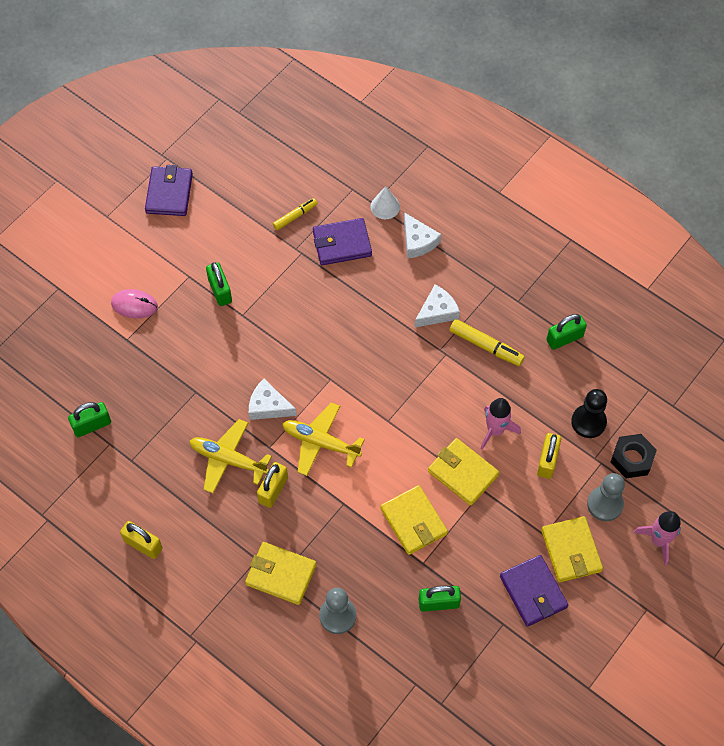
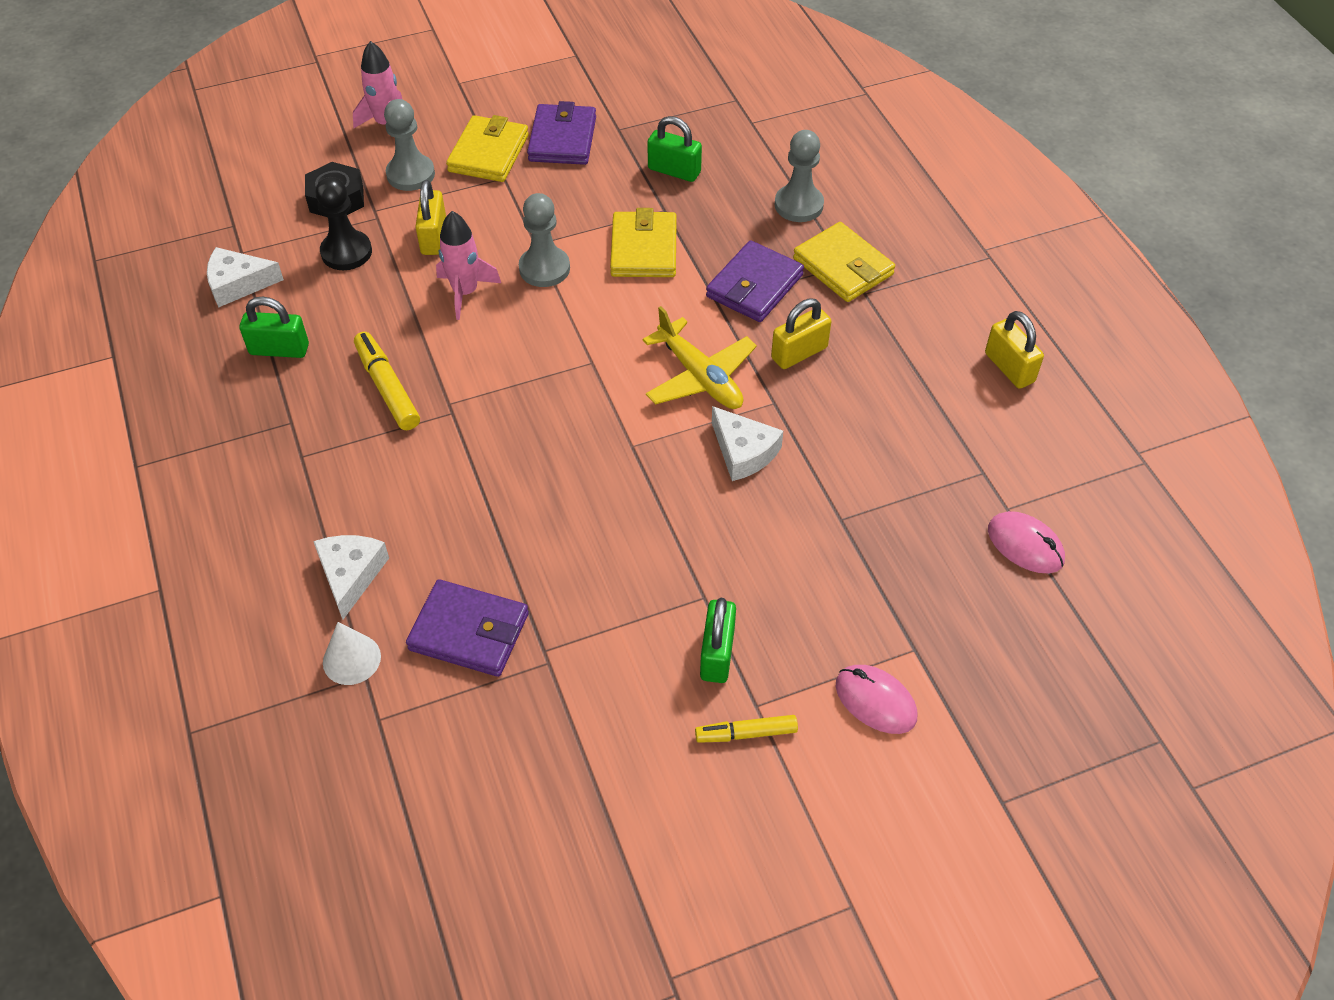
camera: 150 degrees left, 10 degrees down
(92, 425) = (1025, 545): green padlock -> pink mouse
(169, 193) = (706, 891): purple wallet -> purple wallet (754, 286)
(228, 459) = (840, 413): yellow plane -> none
(295, 216) = (509, 720): yellow marker -> yellow marker (746, 733)
(437, 311) = (412, 461): white cheese -> white cheese (238, 284)
(463, 473) = (544, 268): yellow wallet -> grey pawn
(547, 461) = (434, 237): yellow padlock -> yellow padlock turned 45 degrees counterclockwise

